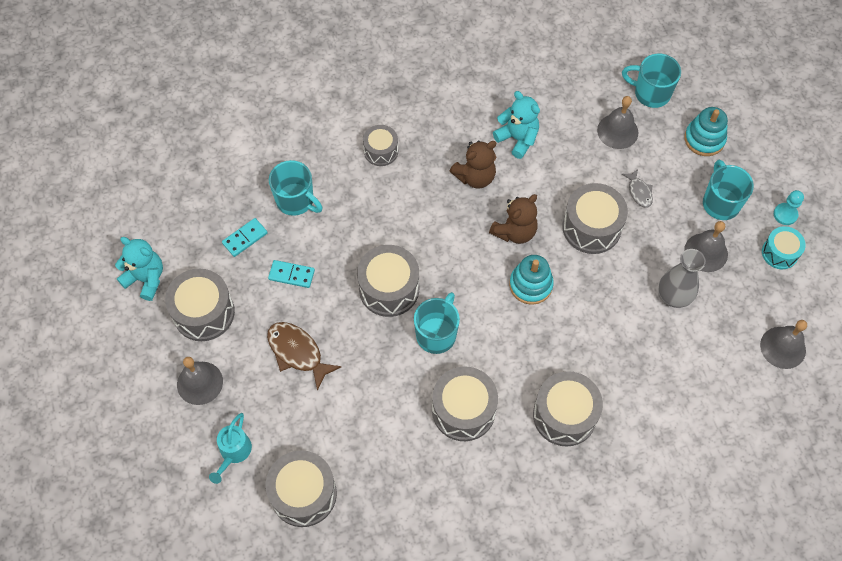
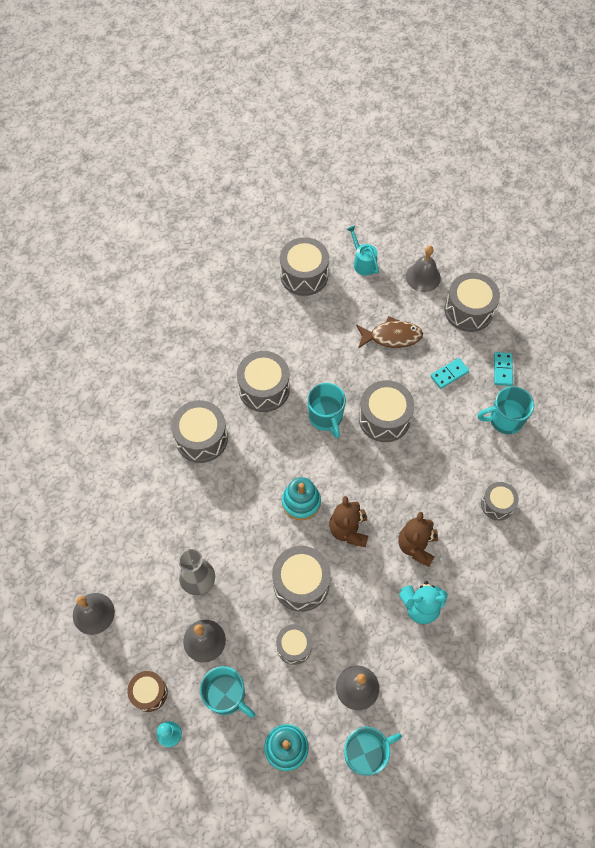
camera: 135 degrees right, 0 degrees up
(146, 279) = (523, 299): turquoise teddy bear -> none
(639, 192) = (294, 646): grey fish -> grey drum
(779, 253) = (149, 693): turquoise drum -> brown drum

